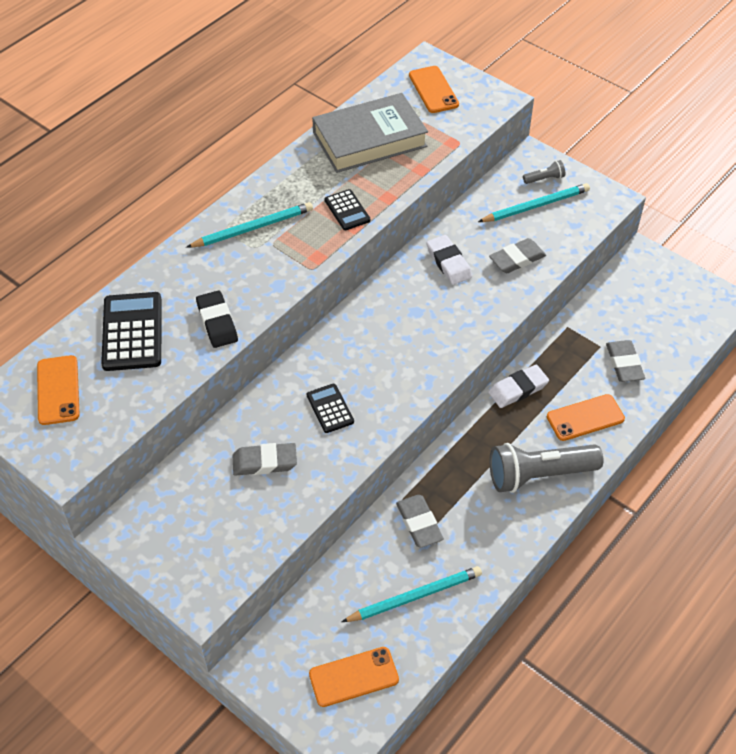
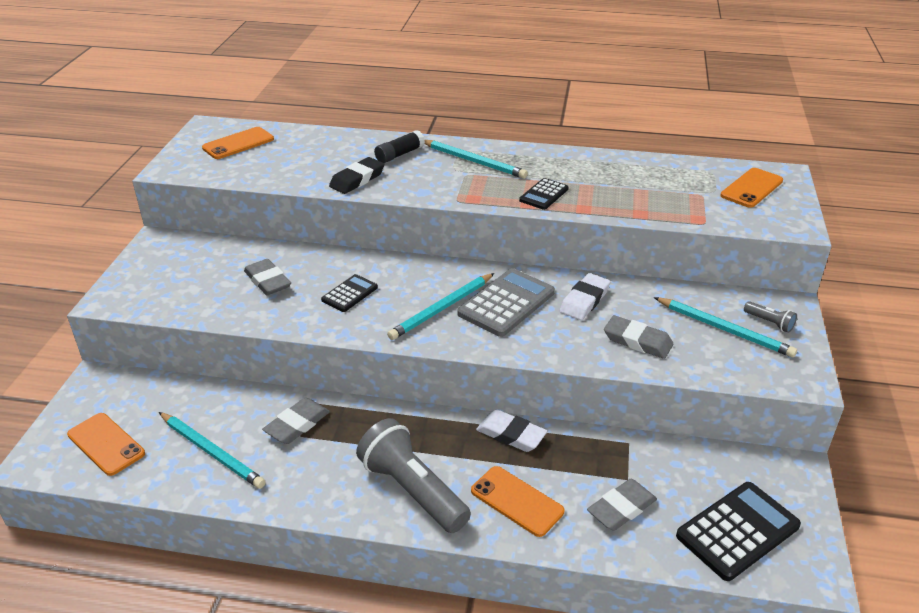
camera: 60 degrees right, 15 degrees down
(132, 332) = (316, 151): black calculator -> black calculator (737, 531)
(195, 273) = (399, 154): none -> black glue stick
(369, 139) = (642, 178): grey book -> none
(396, 355) = (442, 309): none -> turquoise pencil
(418, 311) = (506, 303): none -> grey calculator

